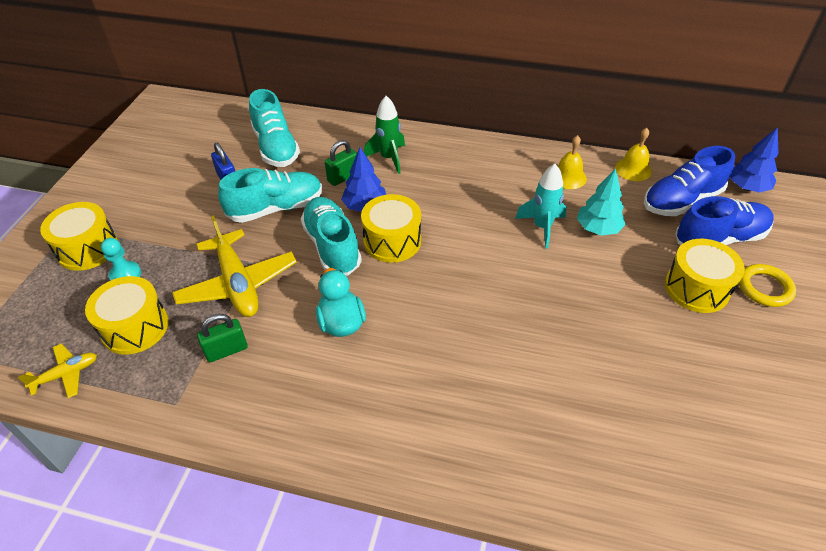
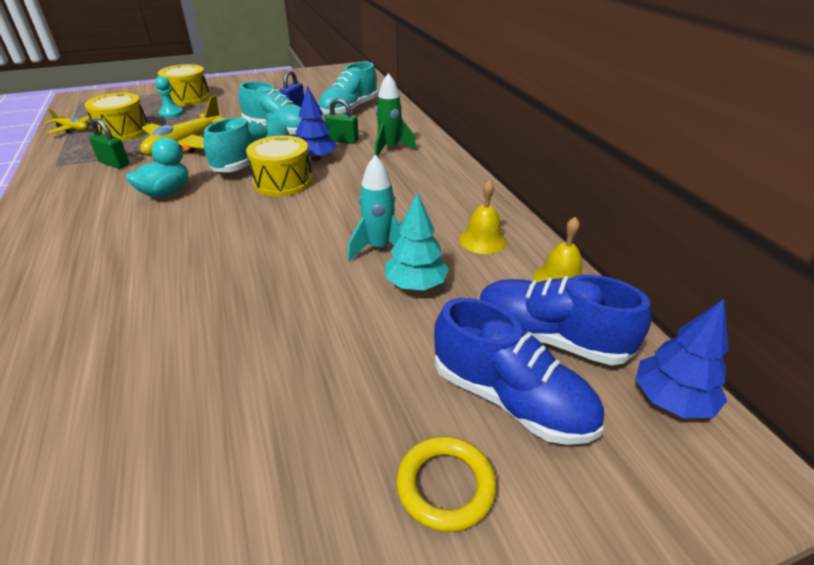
camera: 55 degrees right, 10 degrees down
(696, 288) = (379, 401): yellow drum -> none

